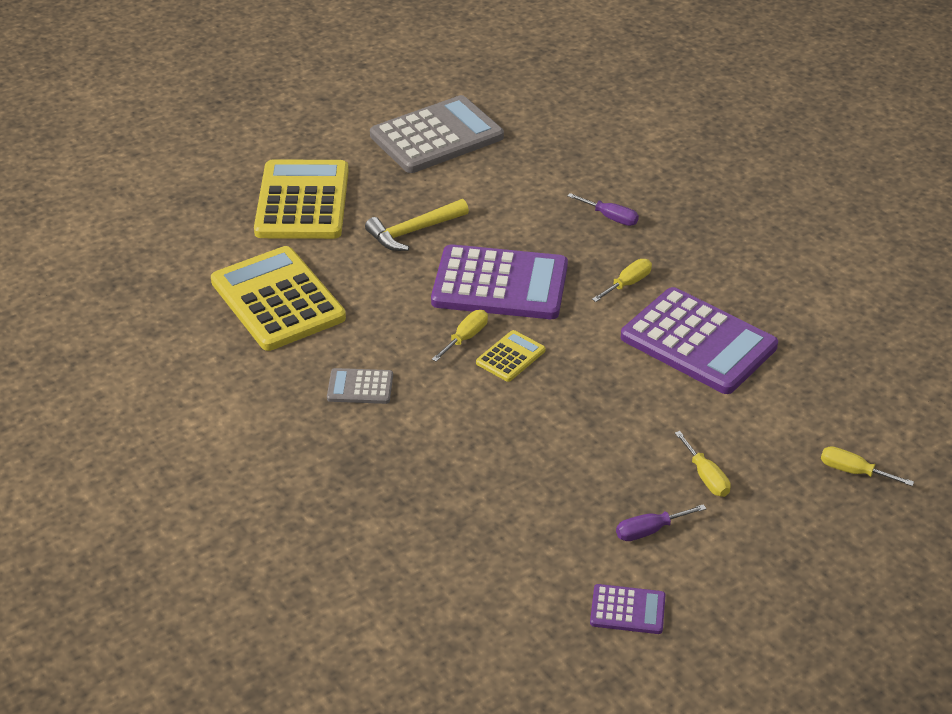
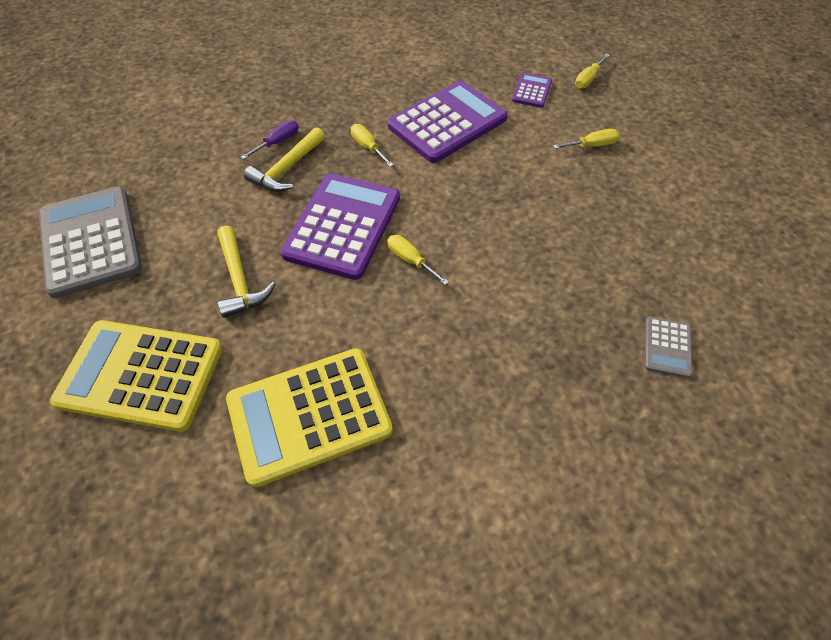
camera: 80 degrees left, 15 degrees up
(360, 387) = (464, 351): grey calculator -> grey calculator (667, 347)
(511, 357) = (442, 233): yellow calculator -> none
(572, 231) = (287, 168): none -> yellow hammer
(627, 610) = (727, 209): purple calculator -> purple calculator (532, 91)
(649, 531) = (647, 183): purple screwdriver -> none

